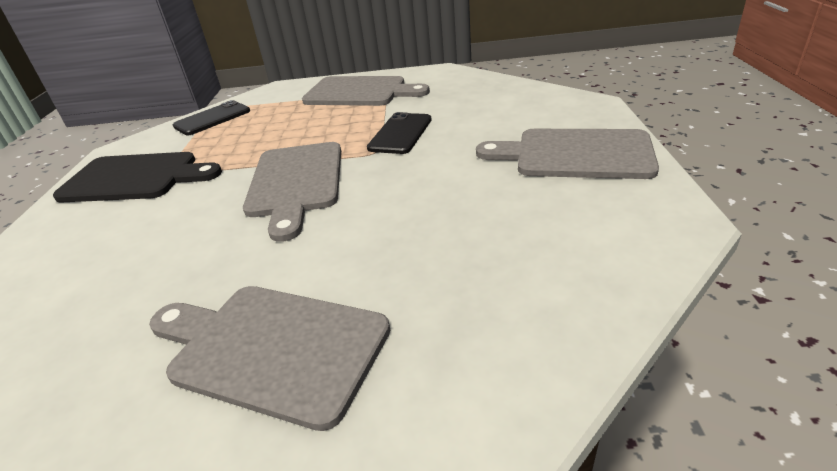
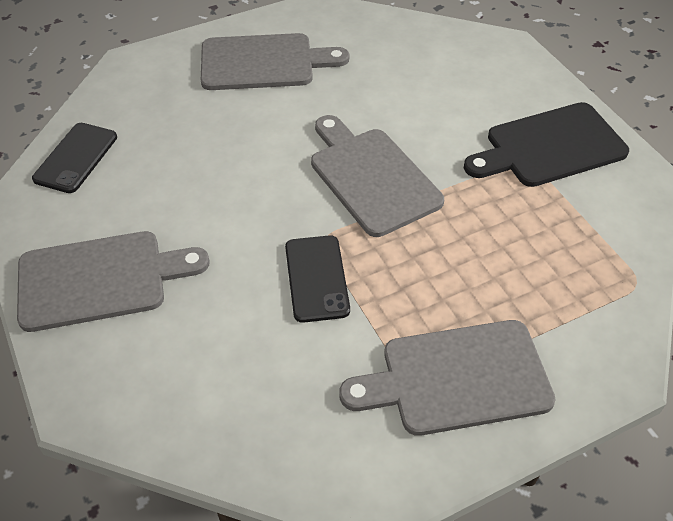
camera: 150 degrees right, 15 degrees up
(212, 118) = (613, 260): black phone -> black phone (76, 158)

